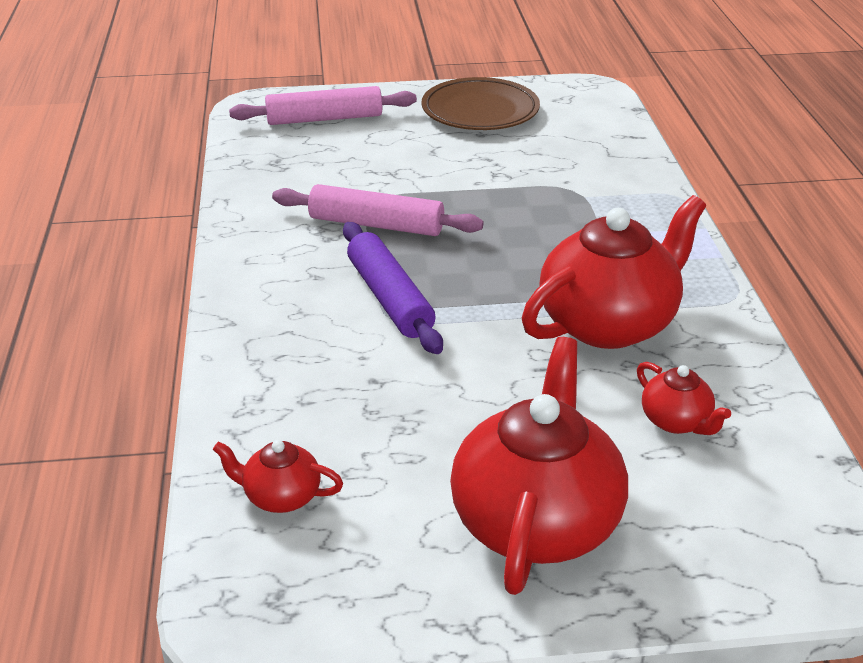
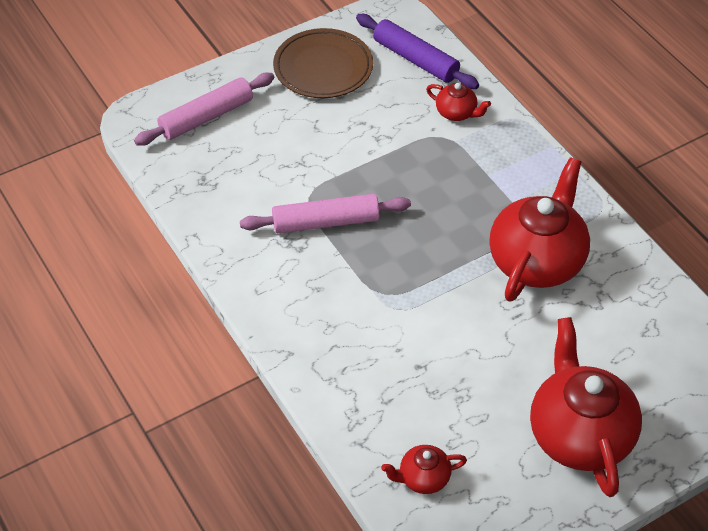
camera: 25 degrees left, 15 degrees up
(389, 298) = (382, 291): purple rolling pin -> purple rolling pin (415, 59)
(676, 421) = (618, 328): red teapot -> red teapot (457, 113)

